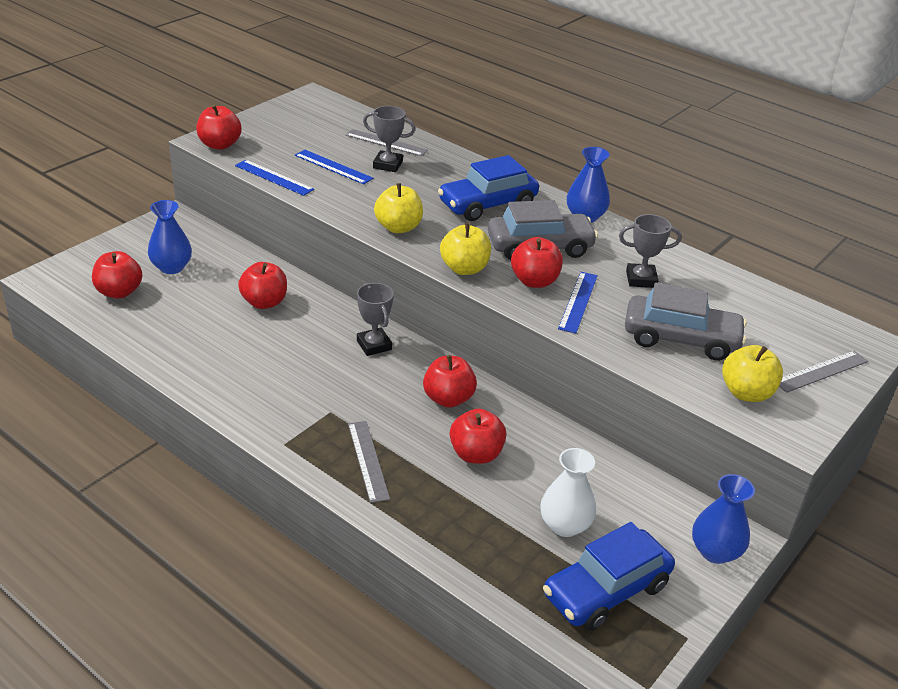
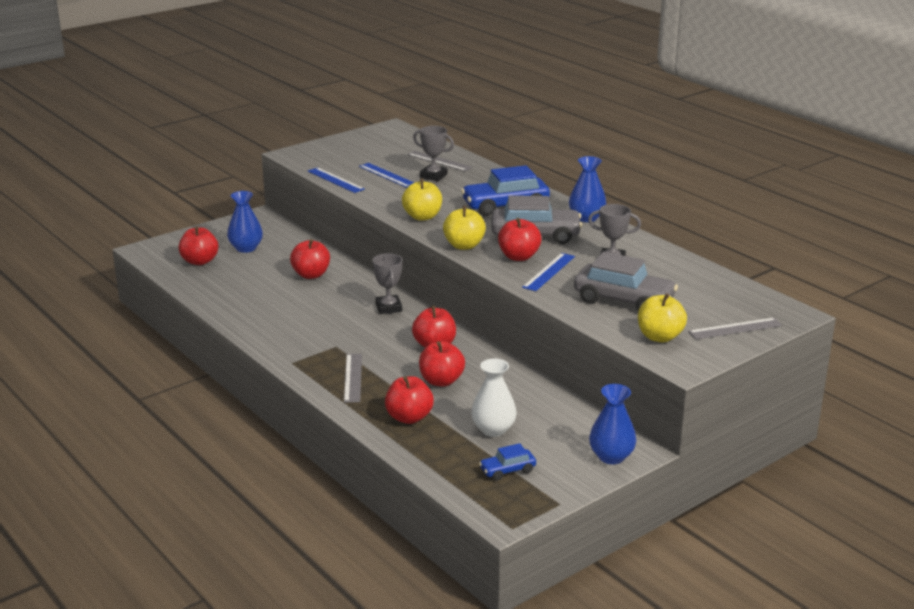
camera: 15 degrees right, 10 degrees down
(220, 145) = (301, 157): red apple -> red apple (409, 417)
(606, 591) = (507, 470): blue car -> blue car, size x0.50

